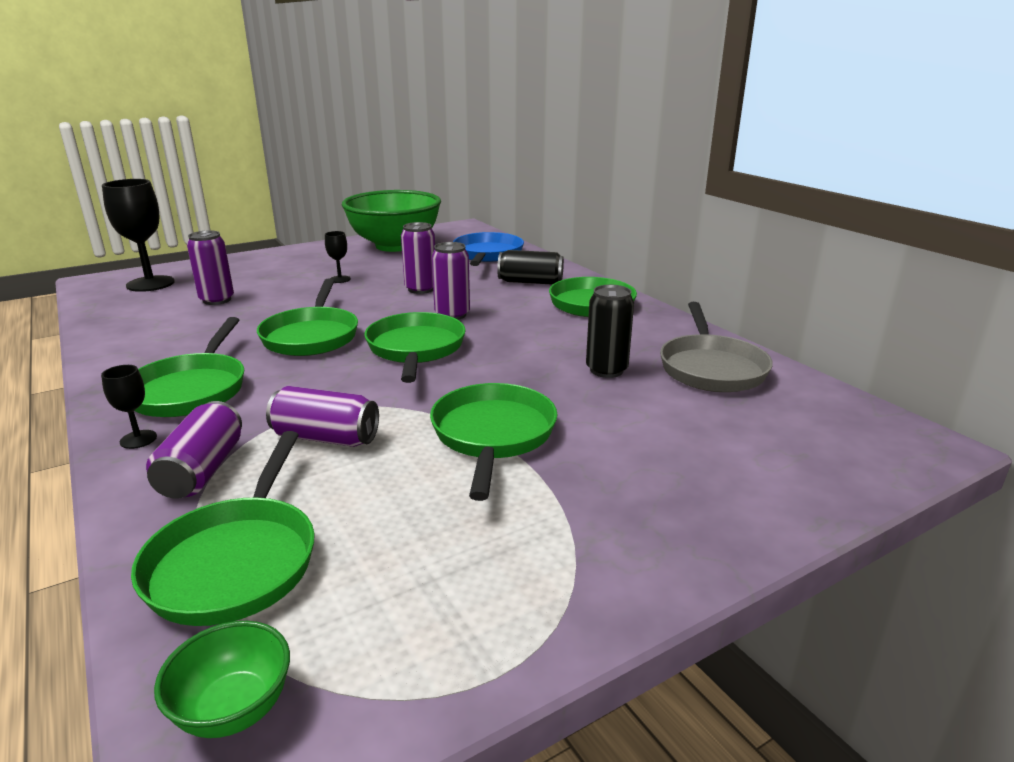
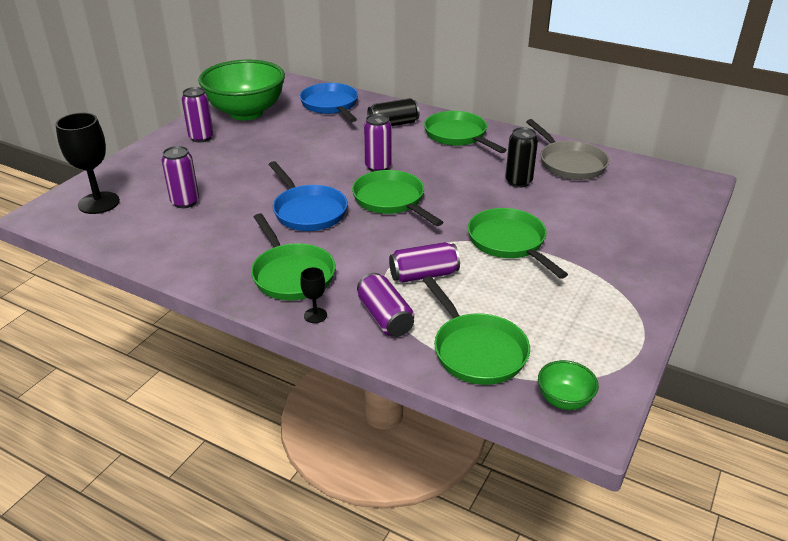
camera: 30 degrees left, 10 degrees up
(311, 336) = (308, 211): green pan -> blue pan
(340, 279) = (252, 157): black goblet -> none
(421, 289) = (326, 150): purple can -> purple can (201, 137)

